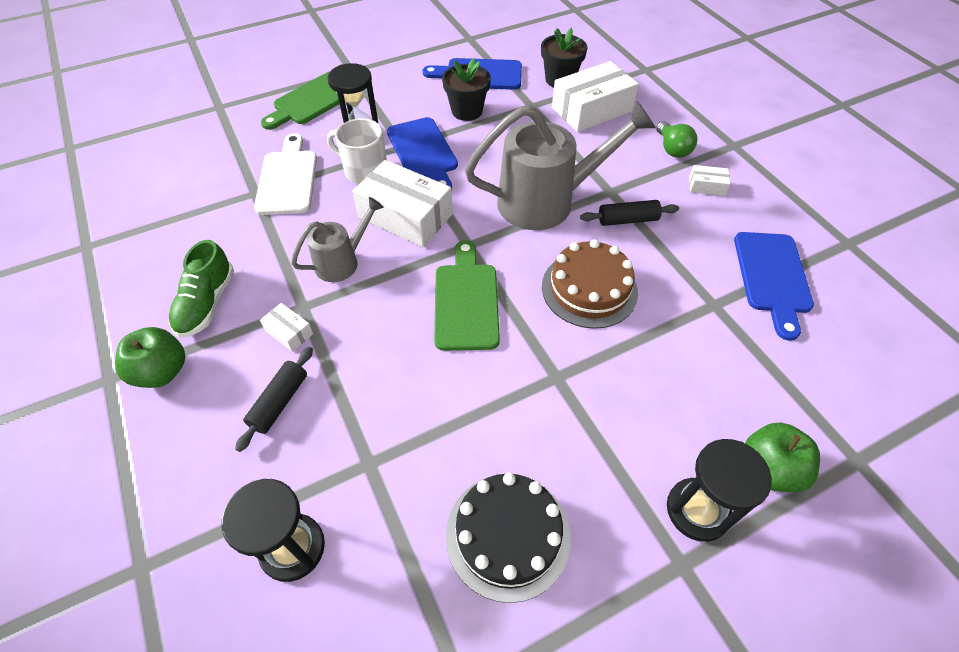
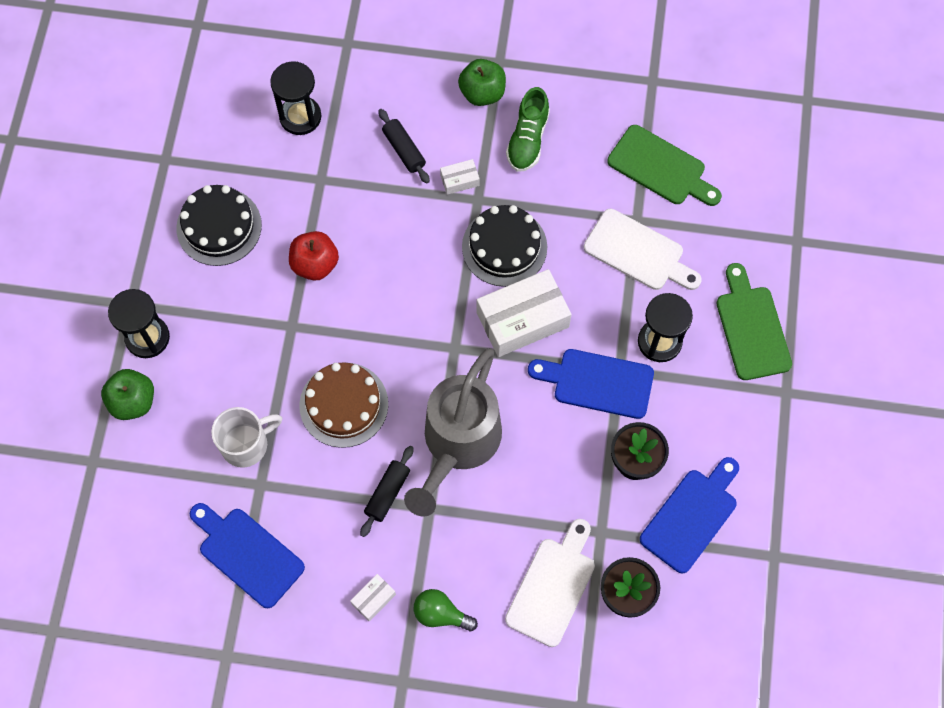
camera: 125 degrees right, 15 degrees up
(207, 303) = (527, 139): green shoe -> green shoe turned 120 degrees counterclockwise
(342, 261) = (504, 247): grey watering can -> black cake
(364, 171) = (605, 318): white mug -> white mug (246, 444)
(466, 301) = (399, 310): green cutting board -> green cutting board (660, 168)
(475, 400) = (315, 264): none -> red apple
(591, 110) = (553, 586): white box -> white cutting board

